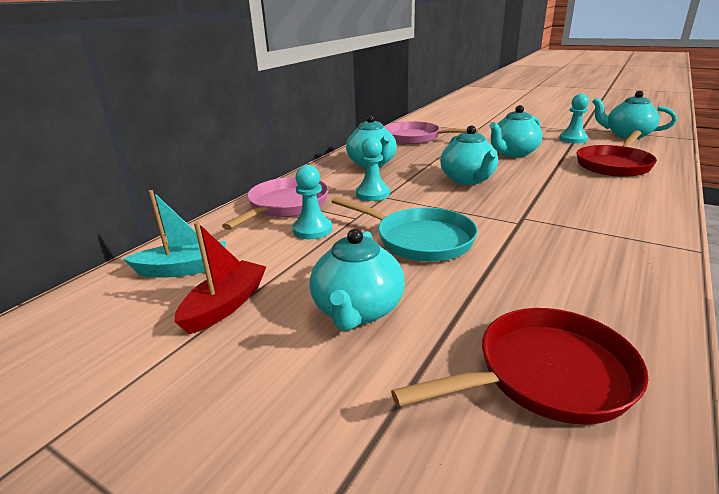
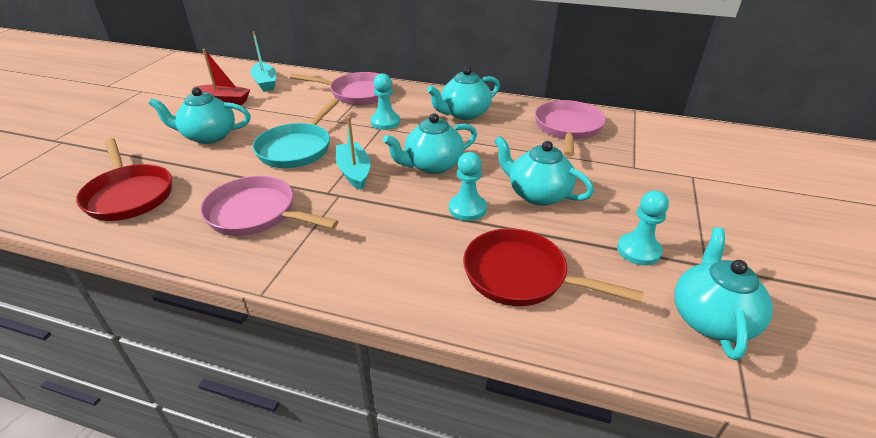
camera: 75 degrees right, 10 degrees up
(312, 230) = (315, 109): turquoise pawn -> turquoise pawn (467, 209)
(478, 210) = (354, 172): none -> turquoise boat
(569, 259) = (256, 214): none -> pink pan

